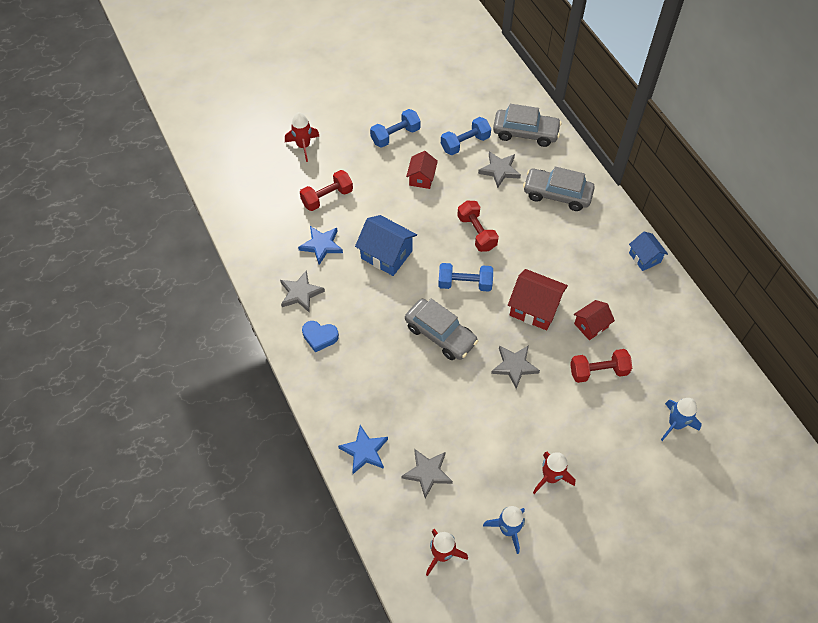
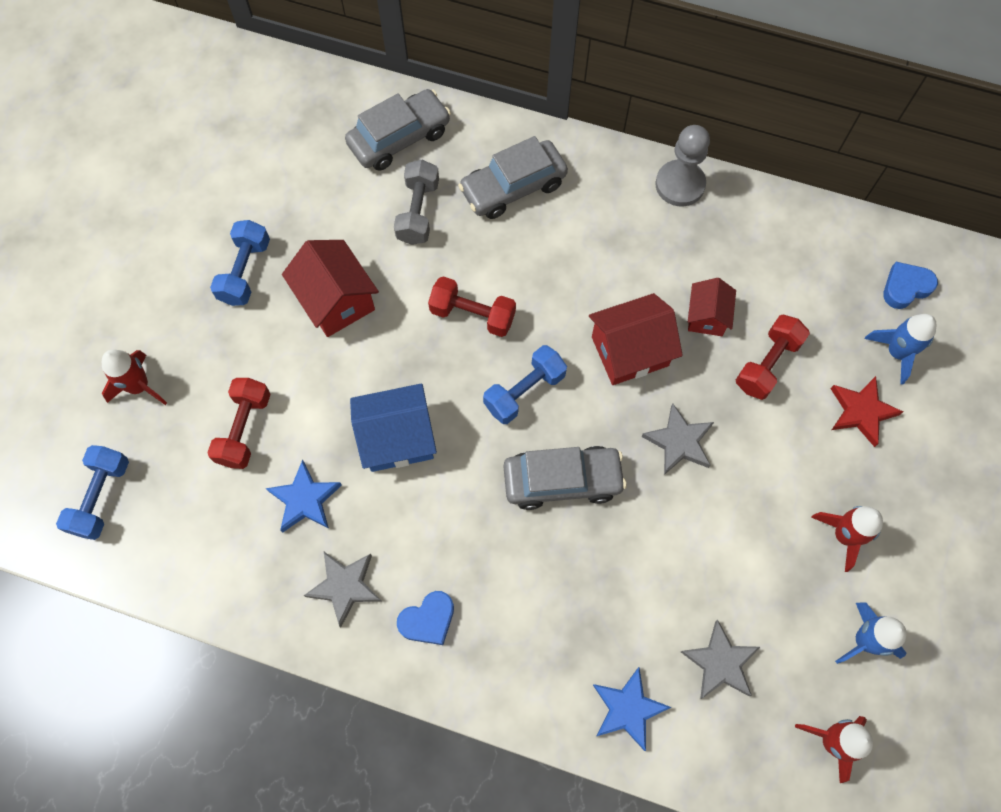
camera: 45 degrees left, 10 degrees up
(421, 178) = (336, 301): red house -> red house, size x1.60
(465, 143) = (342, 210): blue dumbbell -> blue dumbbell (101, 497)
(499, 170) = (418, 212): grey star -> grey dumbbell
(624, 433) = (861, 411): none -> red star
(644, 257) = (680, 184): blue house -> grey pawn
(716, 400) = (905, 287): none -> blue heart

